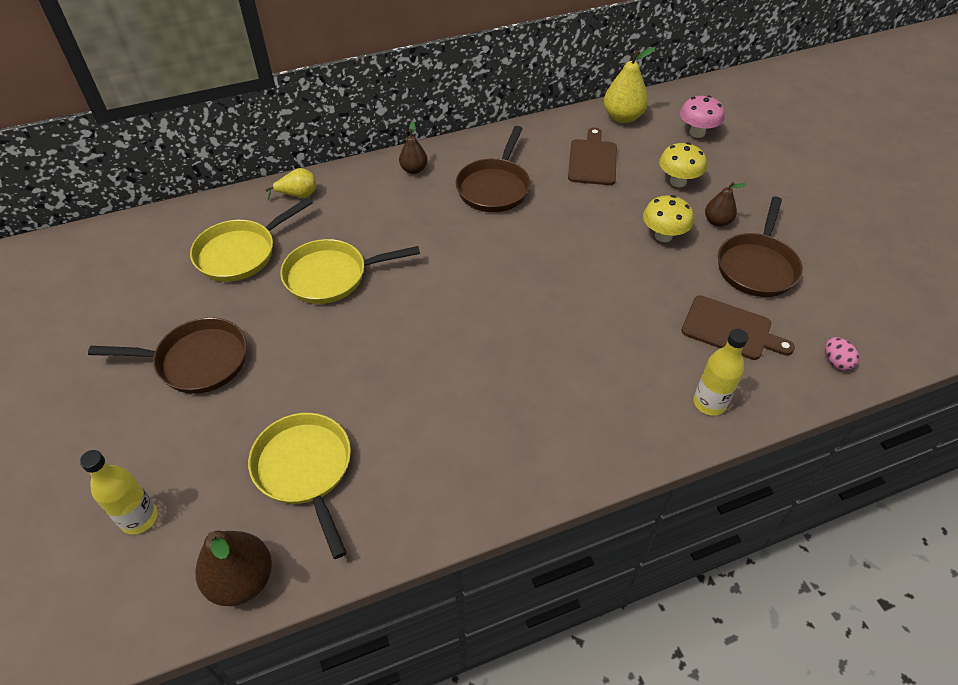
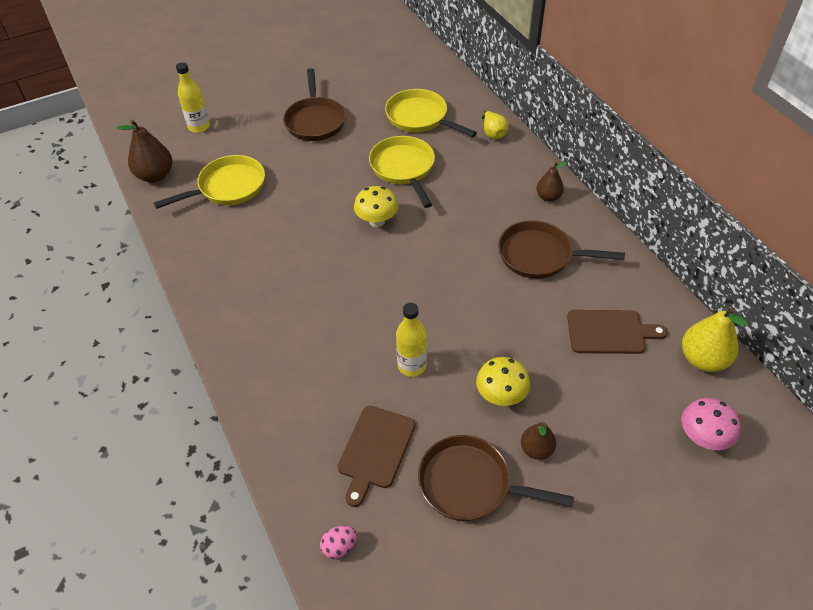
camera: 85 degrees right, 0 degrees up
(678, 181) = (597, 413): yellow mushroom -> yellow mushroom (377, 221)
(709, 403) = (285, 426): yellow bottle -> yellow bottle (412, 366)

